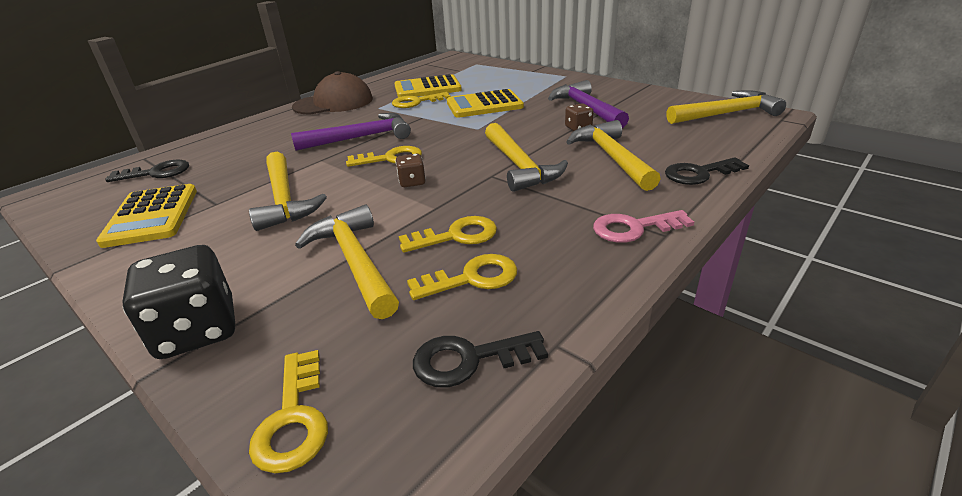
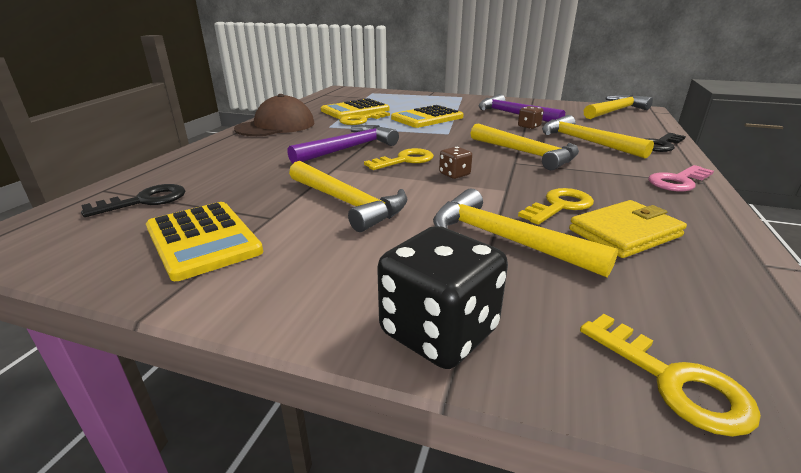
camera: 25 degrees left, 5 degrees down
(469, 360) = (726, 290): black key -> none
(472, 278) = (624, 233): yellow key -> yellow wallet

